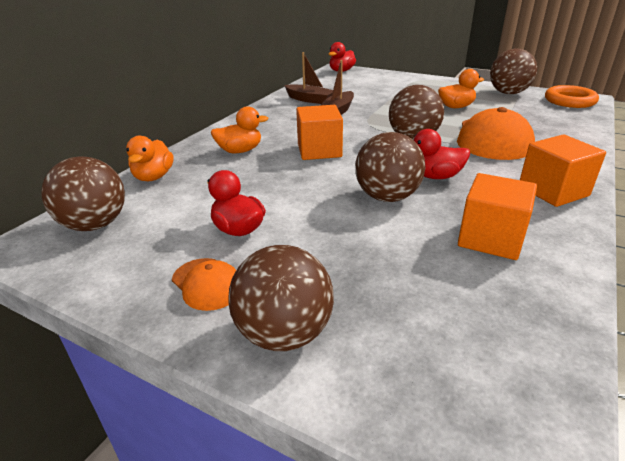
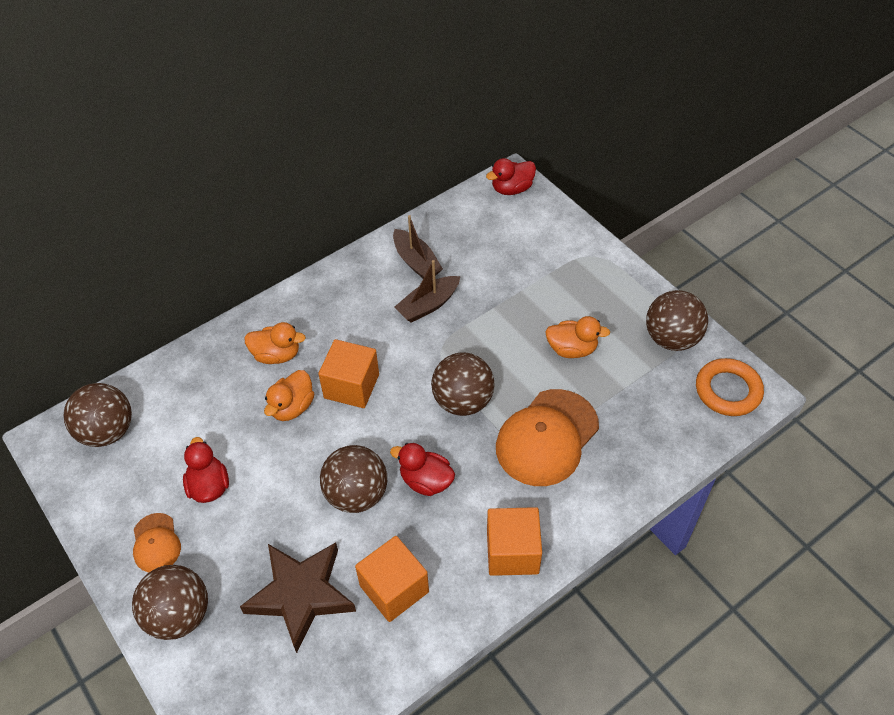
camera: 25 degrees right, 20 degrees up
(154, 177) = (179, 373): orange duck -> orange duck (292, 407)
(408, 271) = (301, 595): none -> brown star

